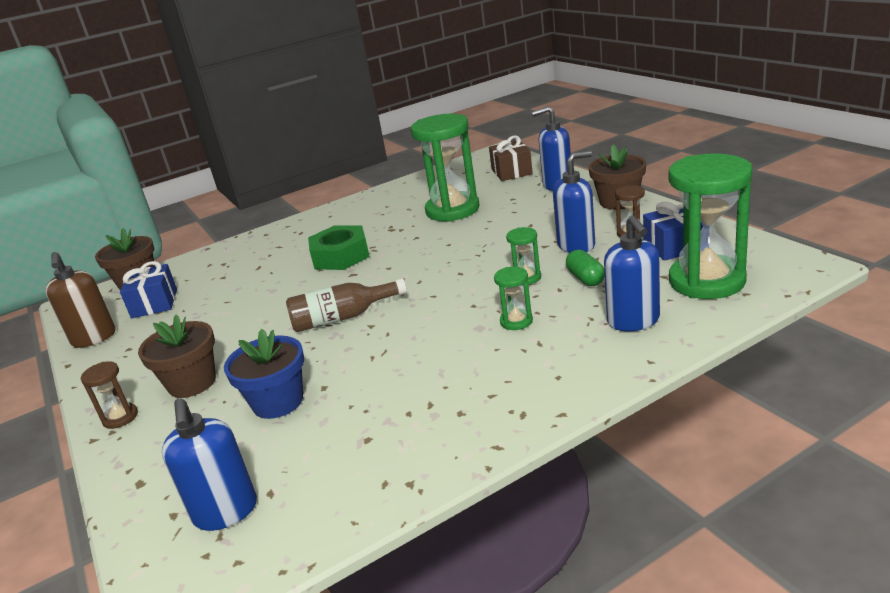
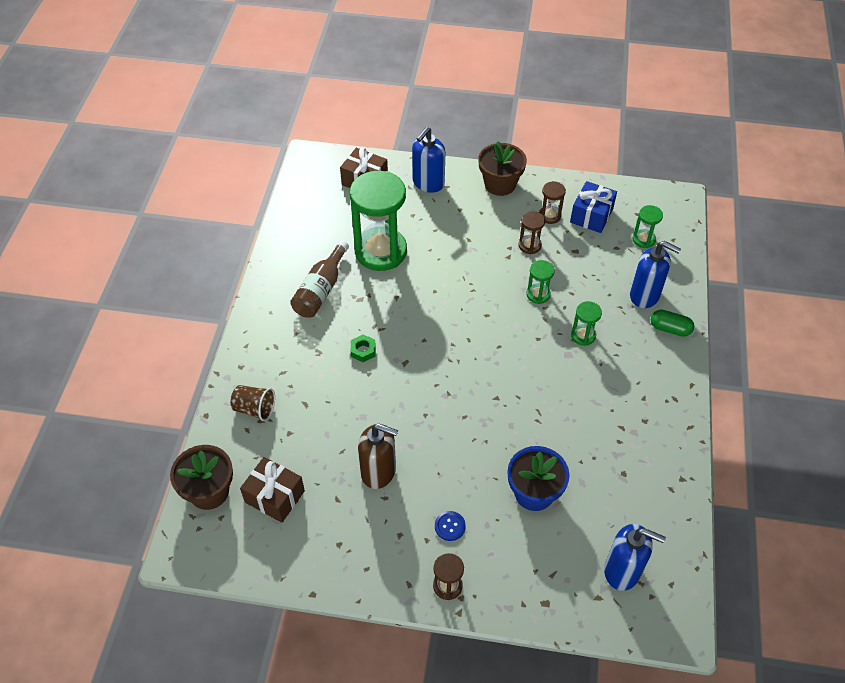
camera: 55 degrees left, 25 degrees up
(94, 338) = (285, 560): brown soap dispenser -> brown soap dispenser (379, 472)
(154, 303) = (274, 496): blue gift -> brown gift
(192, 383) = (450, 526): brown flower pot -> blue button
(231, 256) = (254, 409): none -> brown cup
(340, 256) = (363, 351): green nut -> green nut, size x0.46
(342, 318) = (465, 405): brown bottle -> brown bottle (321, 290)
(576, 245) = (529, 245): blue soap dispenser -> brown hourglass
(585, 278) = (575, 274): green capsule -> green capsule (670, 329)
(706, 281) = (643, 239): green hourglass -> green hourglass, size x0.44

